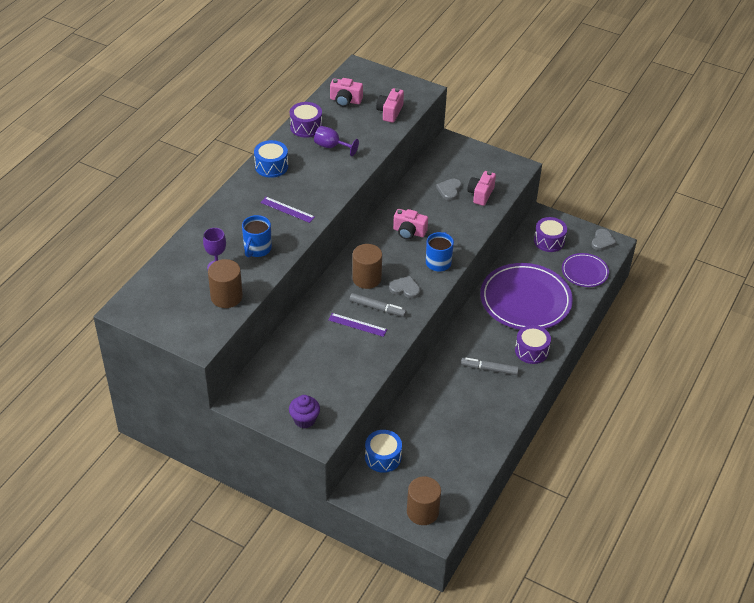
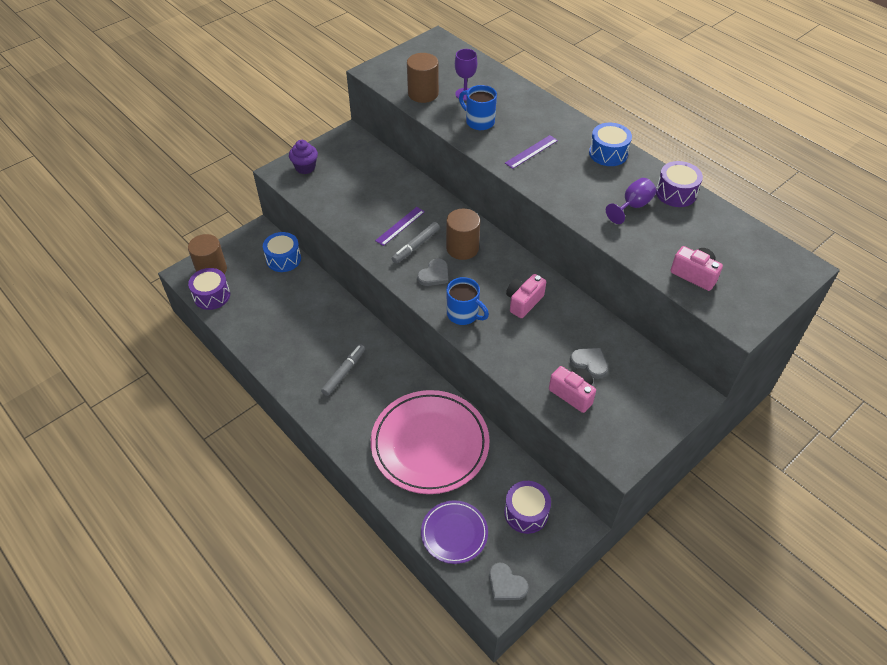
camera: 110 degrees right, 5 degrees up
(345, 101) = (726, 238): pink camera -> none
(525, 300) = (430, 444): purple plate -> pink plate
(531, 351) = (350, 421): purple drum -> purple drum (212, 296)

